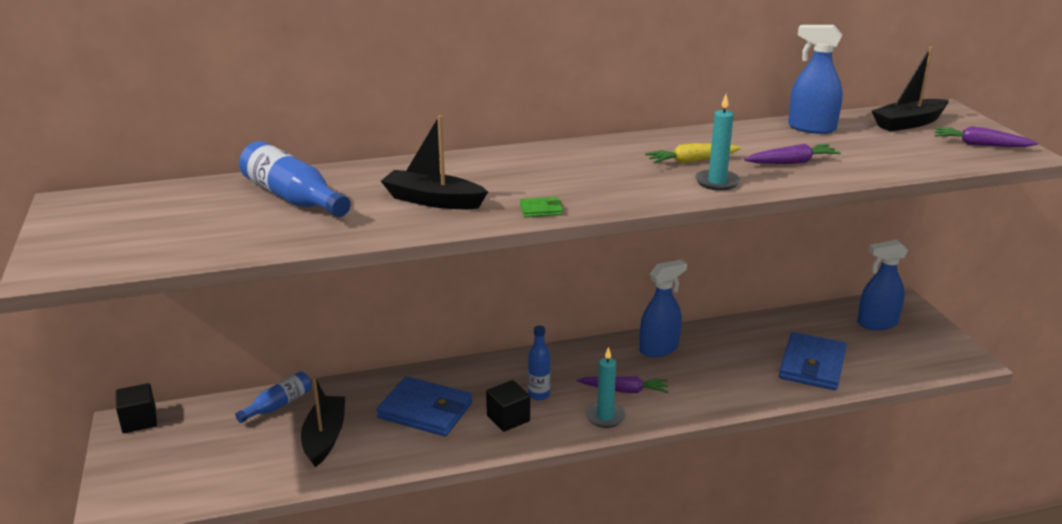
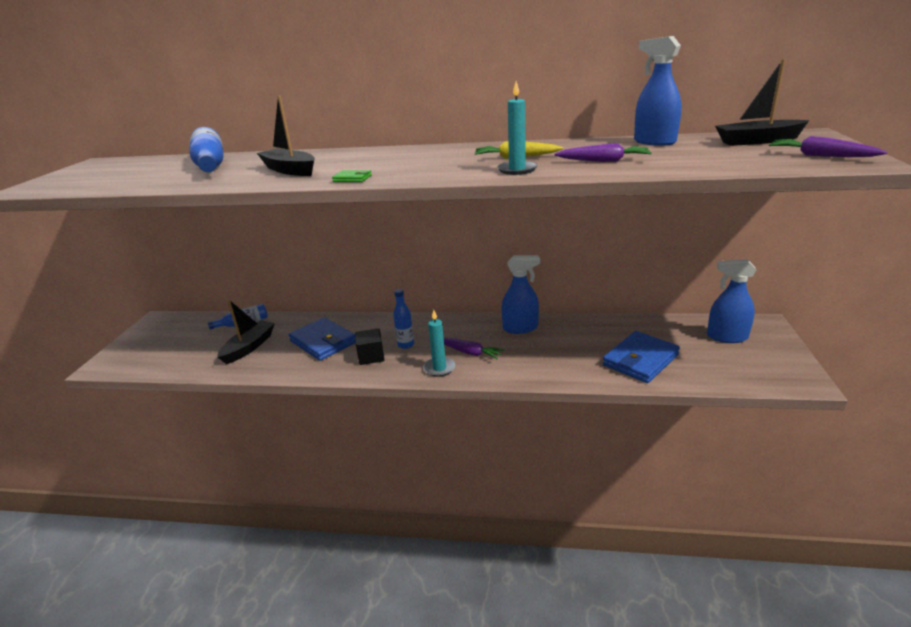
camera: 25 degrees right, 0 degrees up
(139, 421) = (164, 319): black cube -> none

